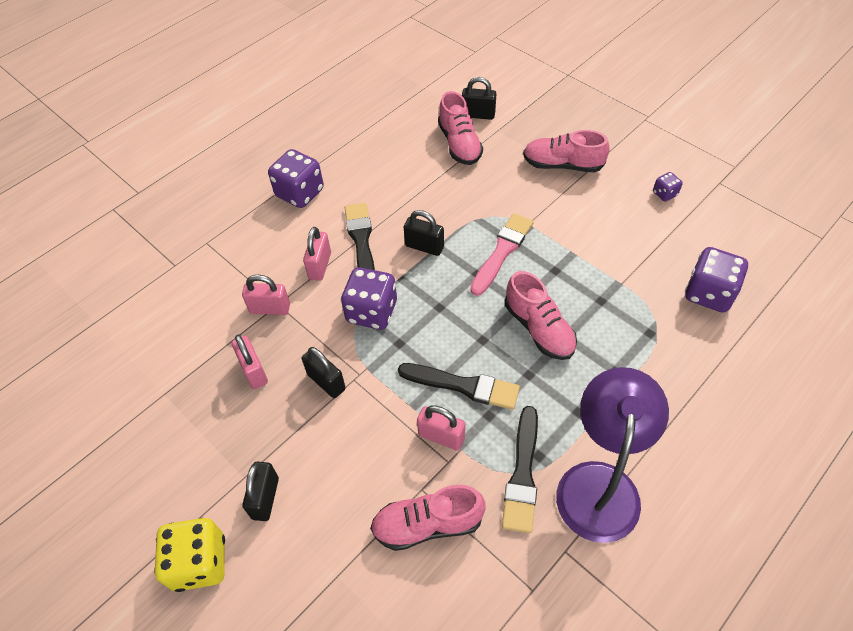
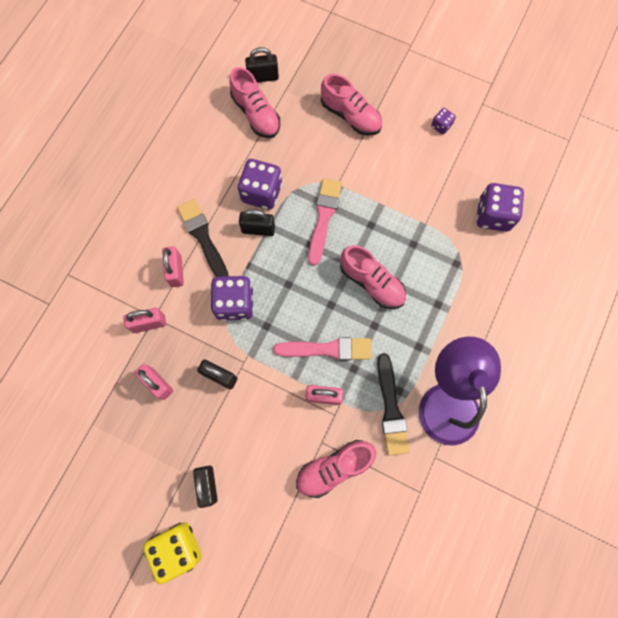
camera: 20 degrees left, 20 degrees up
(300, 193) = (131, 202): purple dice -> purple dice (261, 193)
(463, 386) = (327, 349): black brush -> pink brush
(562, 165) = (350, 116): pink shoe -> pink shoe turned 135 degrees counterclockwise

